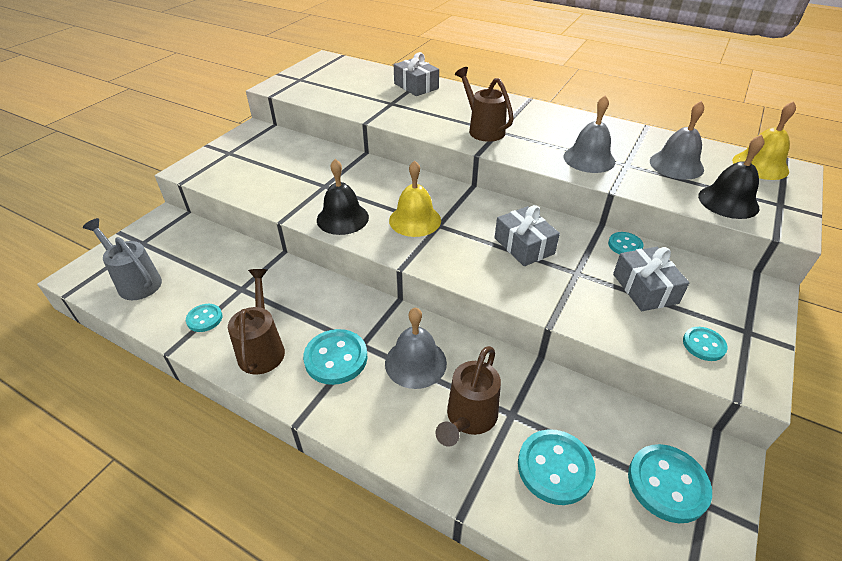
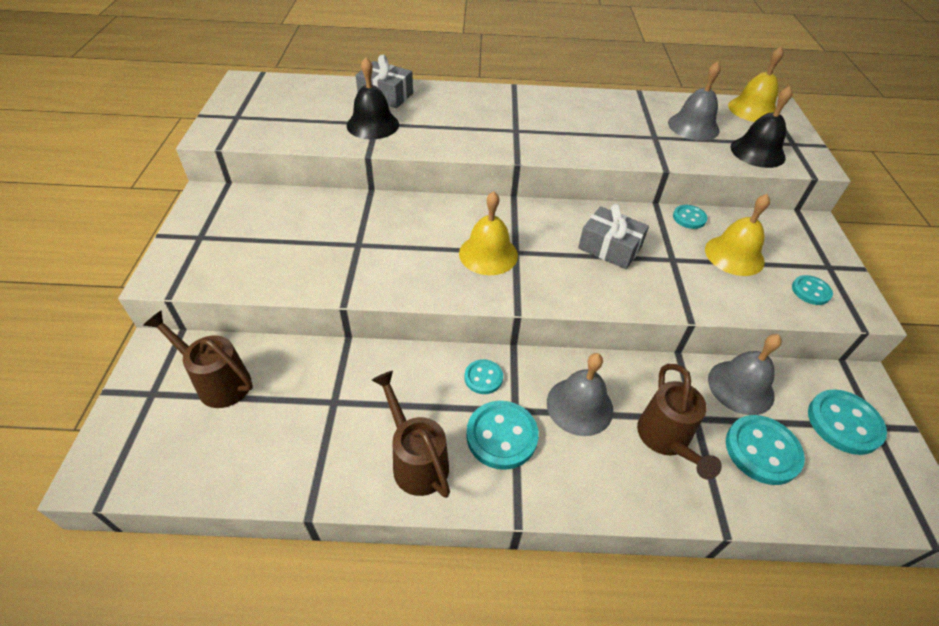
camera: 30 degrees left, 5 degrees up
(136, 282) = (189, 447): grey watering can -> none
(204, 319) = (320, 456): turquoise button -> turquoise button (483, 378)
(342, 218) = (411, 277): black bell -> black bell (372, 125)
(483, 129) = (499, 132): brown watering can -> brown watering can (218, 382)
(589, 159) = (620, 140): grey bell -> grey bell (740, 387)
(645, 288) = (734, 255): grey gift -> yellow bell

